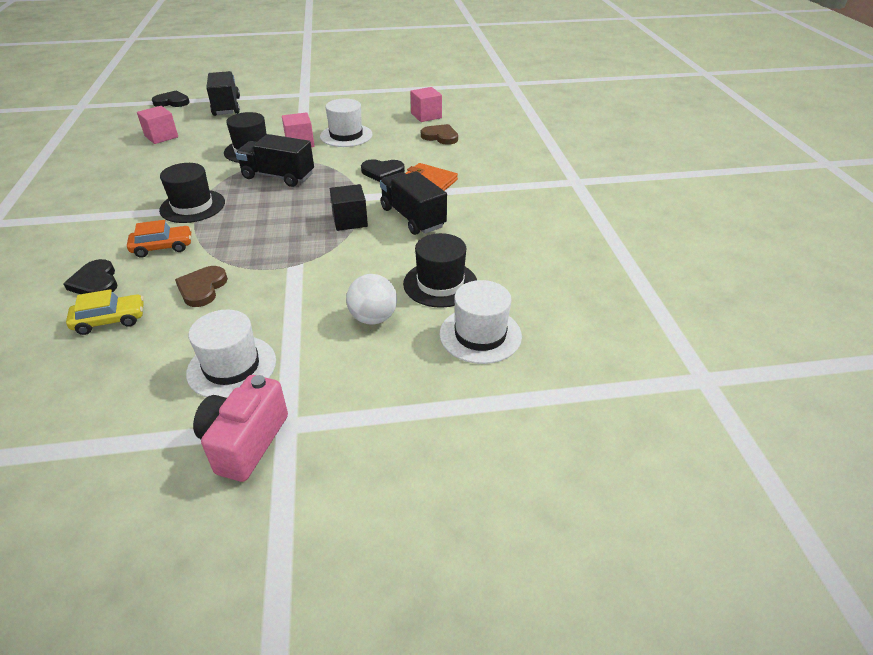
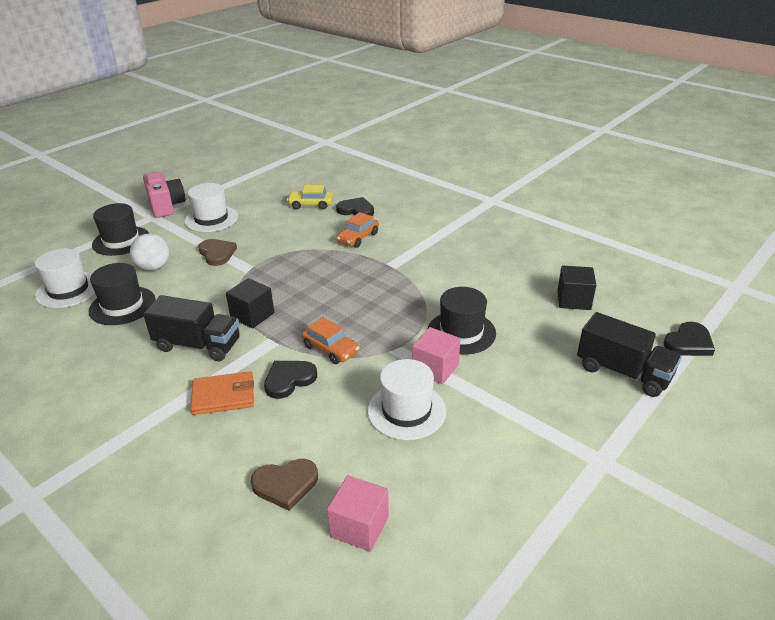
camera: 140 degrees right, 5 degrees down
(110, 320) = (311, 204): yellow car -> yellow car turned 60 degrees clockwise
(161, 136) = (573, 300): pink cube -> black cube
(192, 206) = (397, 265): black hat -> black hat (121, 241)
(202, 288) = (288, 234): brown heart -> brown heart (217, 253)
(278, 176) = (382, 321): black truck -> none
(335, 176) = (331, 349): none -> orange car

